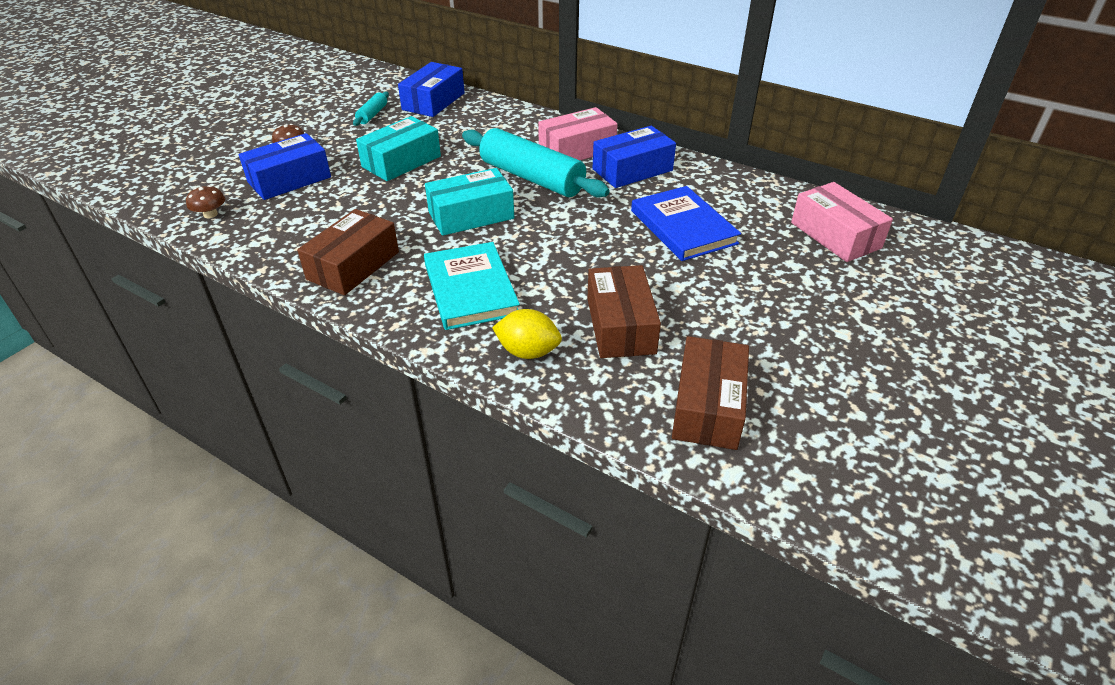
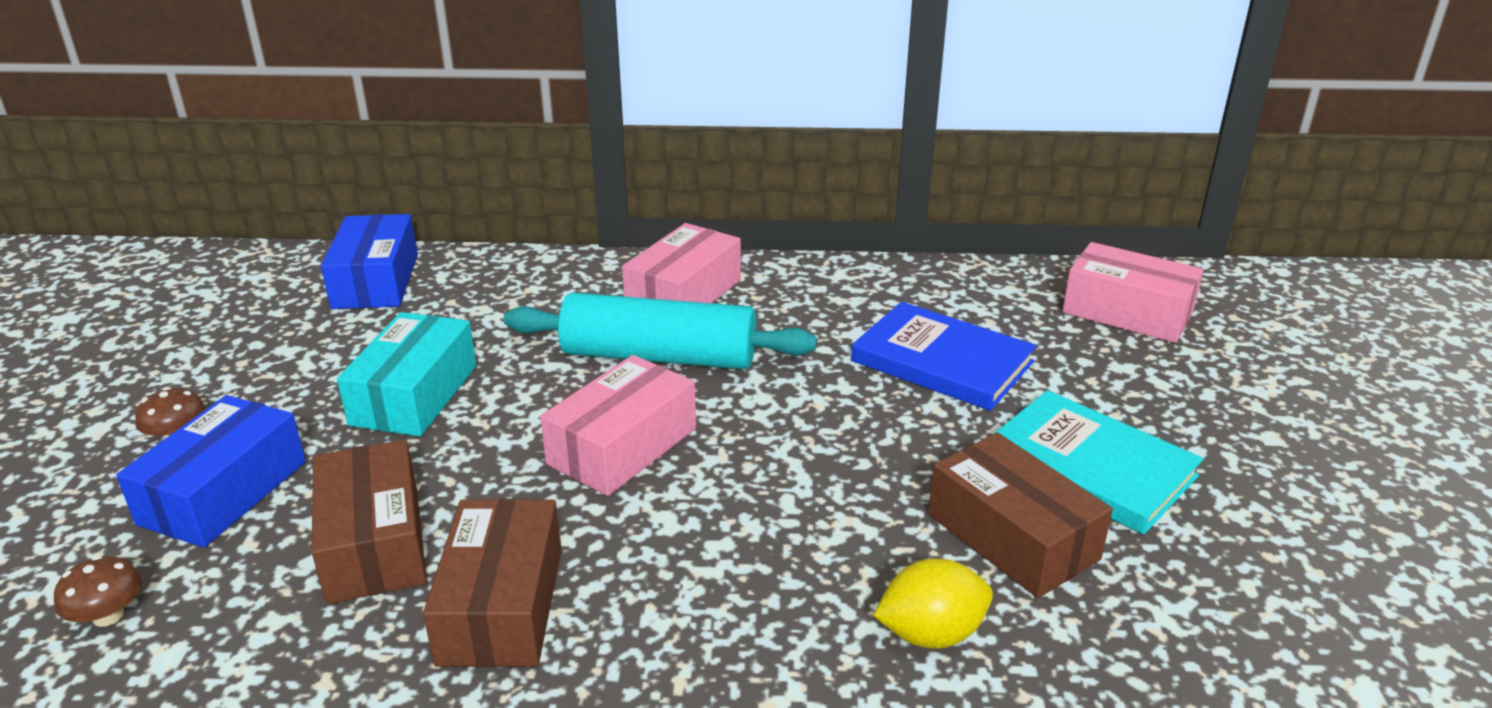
camera: 30 degrees left, 10 degrees down
(372, 115) = (283, 331): turquoise rolling pin -> none
(470, 289) = (742, 568): turquoise book -> turquoise book (1089, 467)
(471, 215) = (622, 446): turquoise box -> pink box
(632, 170) = (792, 301): blue box -> none
(707, 406) = (1239, 607): brown box -> brown box (374, 543)

